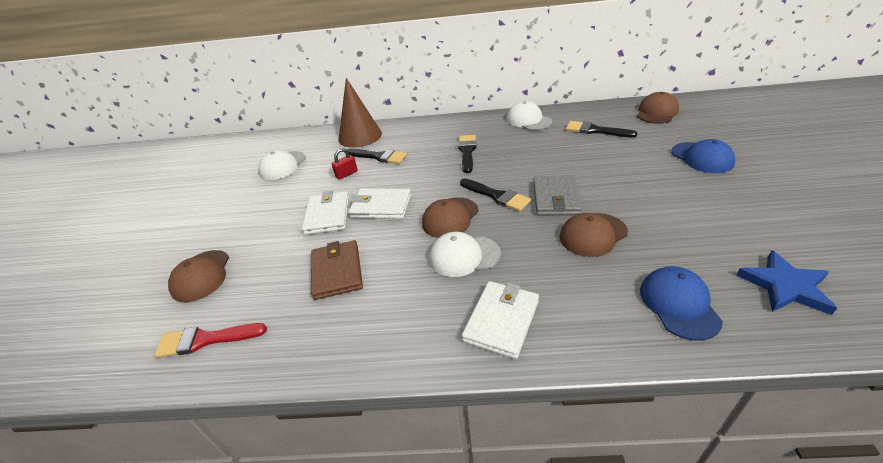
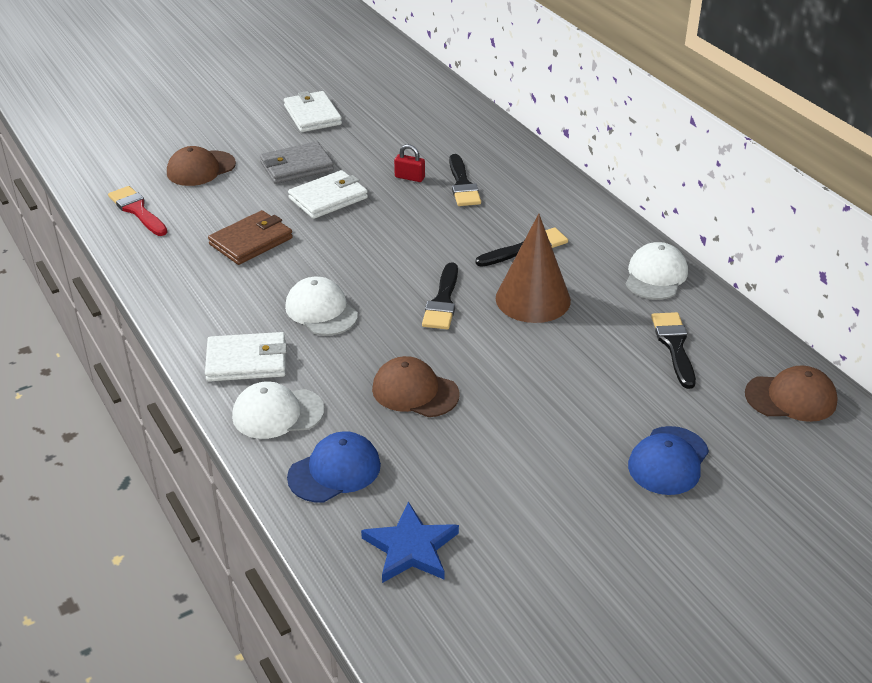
camera: 55 degrees right, 0 degrees up
(282, 165) = (394, 126): white cap -> white cap (277, 413)
(360, 136) = (498, 151): brown cone -> brown cone (533, 299)
(381, 206) = (366, 226): white wallet -> white wallet (312, 115)
(450, 217) = (378, 281): brown cap -> none
(555, 198) = (469, 348): grey wallet -> grey wallet (296, 166)

